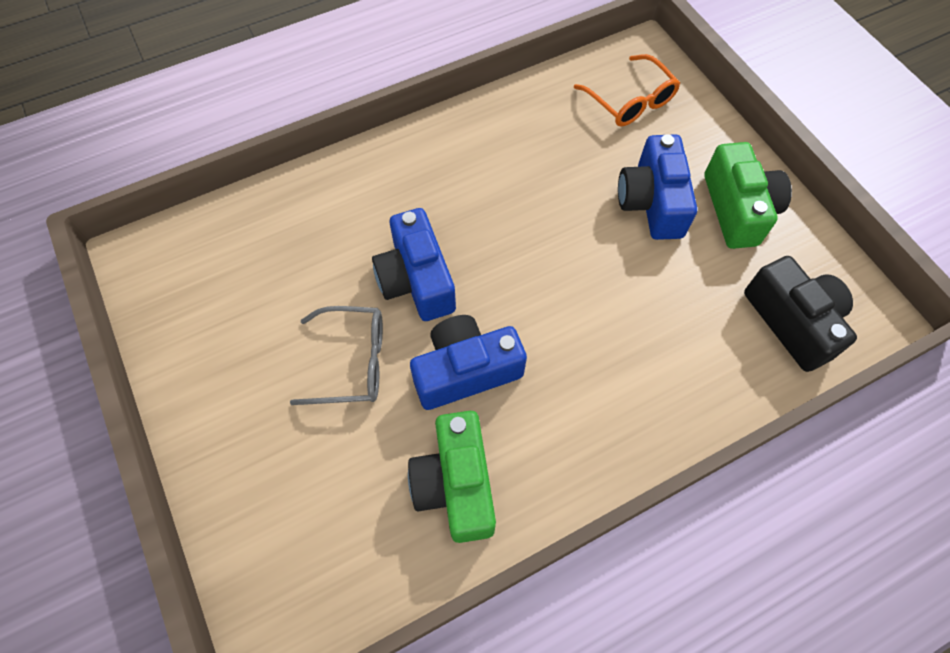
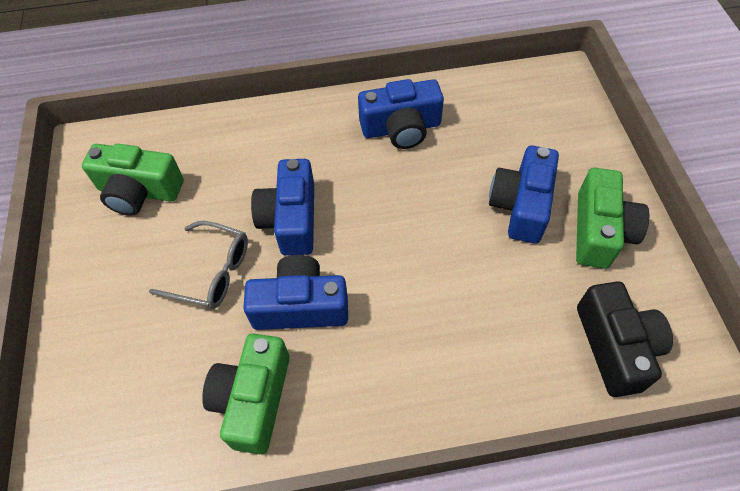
camera: 20 degrees right, 5 degrees down
(227, 293) = (139, 191): none -> green camera
(496, 148) = (401, 128): none -> blue camera
(629, 100) = (534, 114): orange glasses -> none

